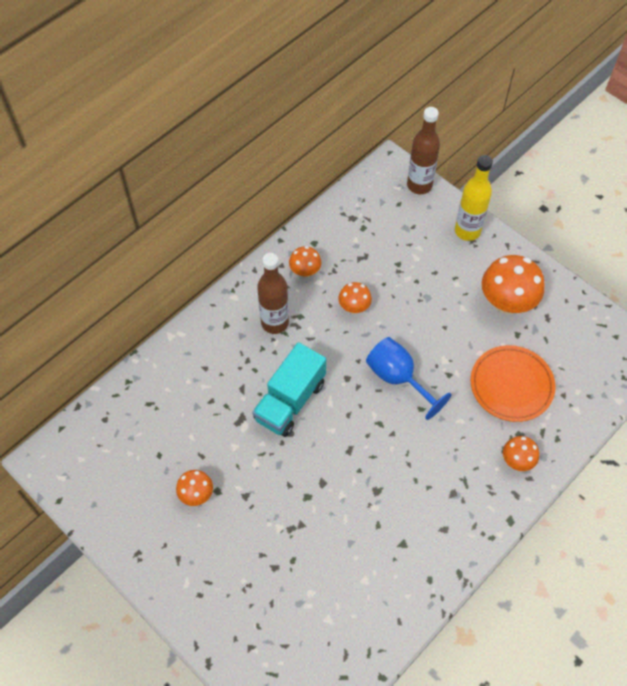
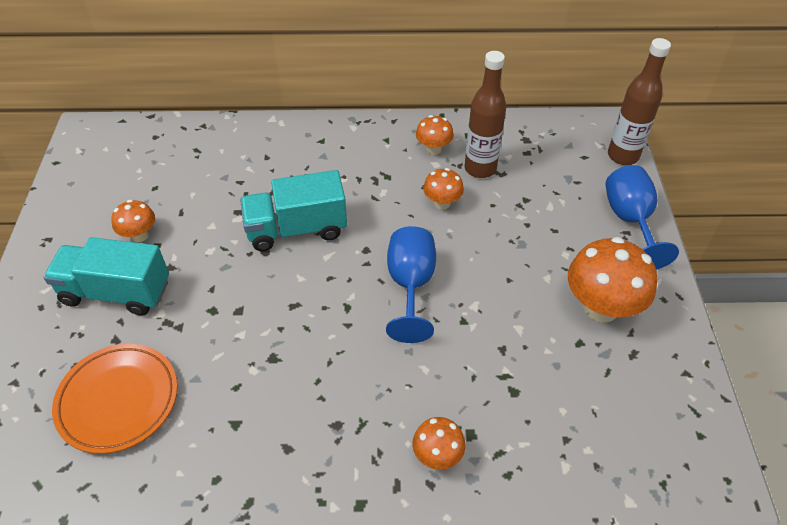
camera: 45 degrees right, 10 degrees down
(234, 541) = (116, 292): none -> turquoise truck
(275, 323) = (360, 166): brown bottle -> brown bottle (480, 168)
(467, 231) = (630, 221): yellow bottle -> blue goblet
(511, 385) = (517, 382): orange plate -> orange plate (118, 400)

